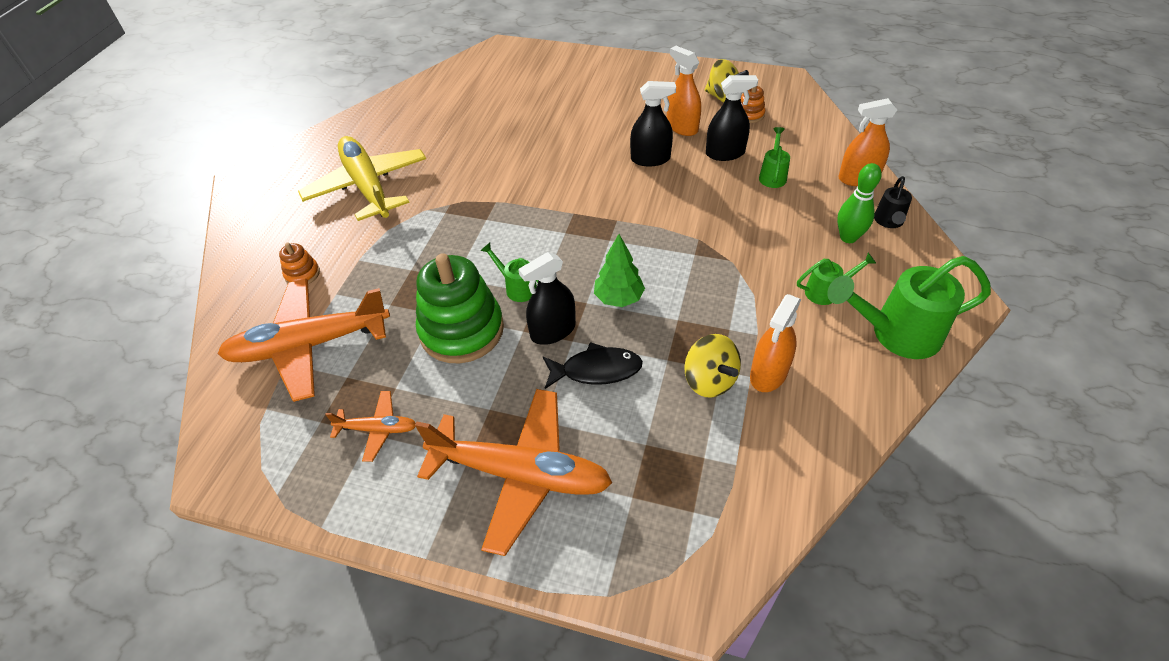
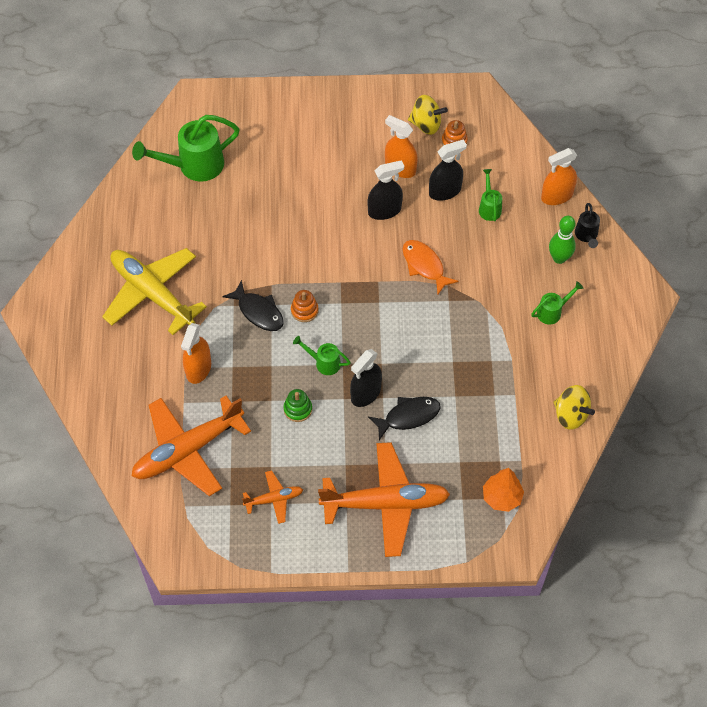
camera: 20 degrees left, 10 degrees up
(302, 274) = (146, 392): orange stacking toy -> orange stacking toy (304, 310)
(461, 330) = (298, 409): green stacking toy -> green stacking toy, size x0.44
(468, 223) = (258, 312): none -> black fish
(619, 298) = (404, 354): green tree -> none
(677, 215) = (424, 266): none -> orange fish
(692, 510) = (501, 497): none -> orange tree
(709, 380) = (488, 404): yellow spinning top -> yellow spinning top (570, 415)
(768, 374) = (526, 389): orange spray bottle -> orange spray bottle (198, 368)
(896, 334) = (606, 336): green watering can -> green watering can (194, 166)

